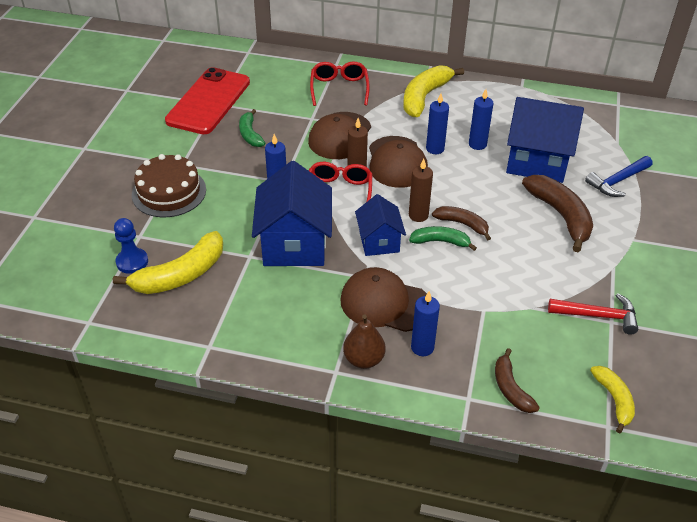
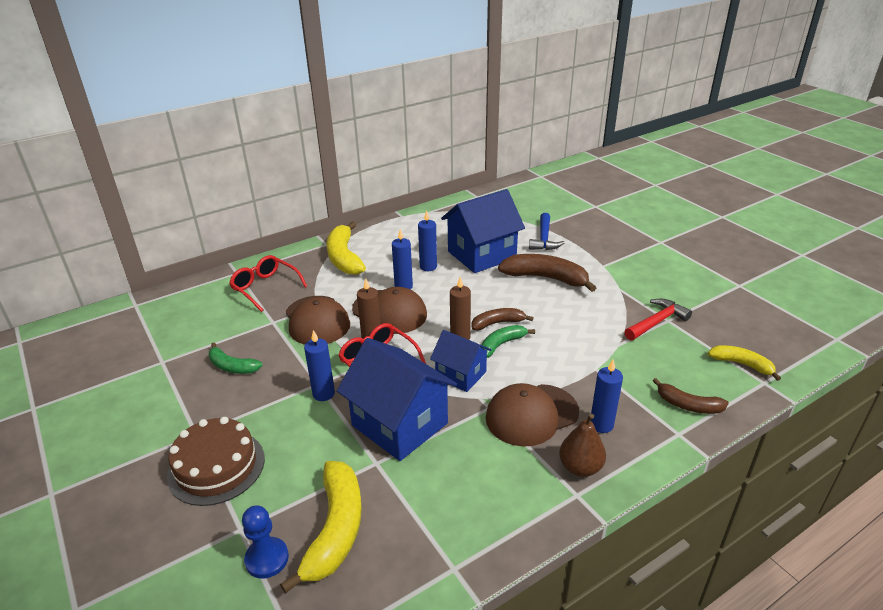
camera: 45 degrees left, 10 degrees down
(208, 101) = (149, 365): red phone -> none

